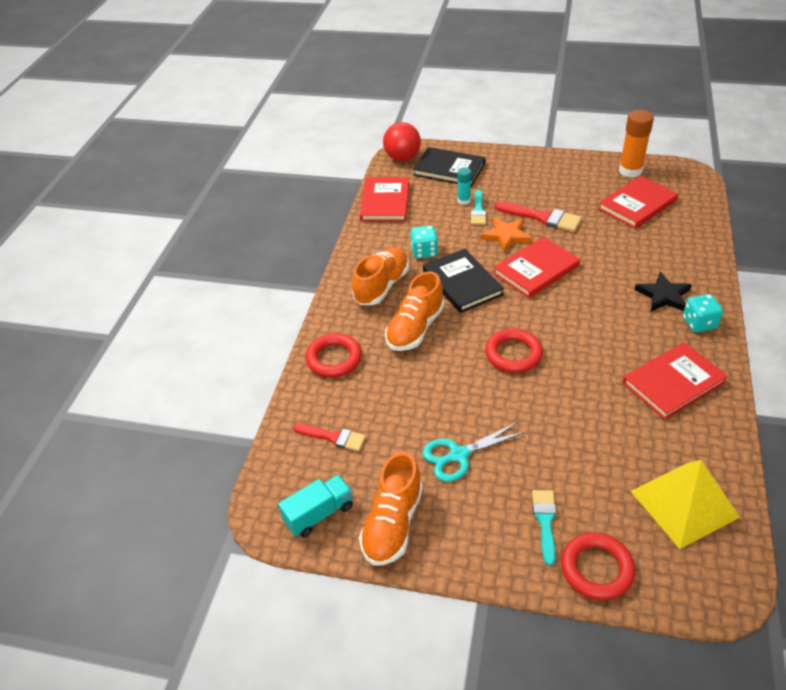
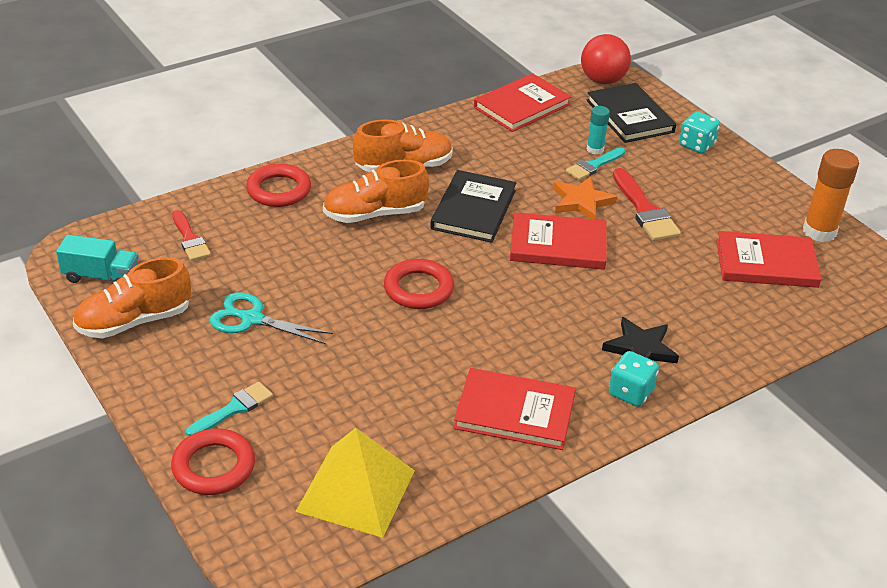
camera: 40 degrees right, 5 degrees down
(424, 252) = (485, 165): turquoise dice -> turquoise dice (696, 145)

